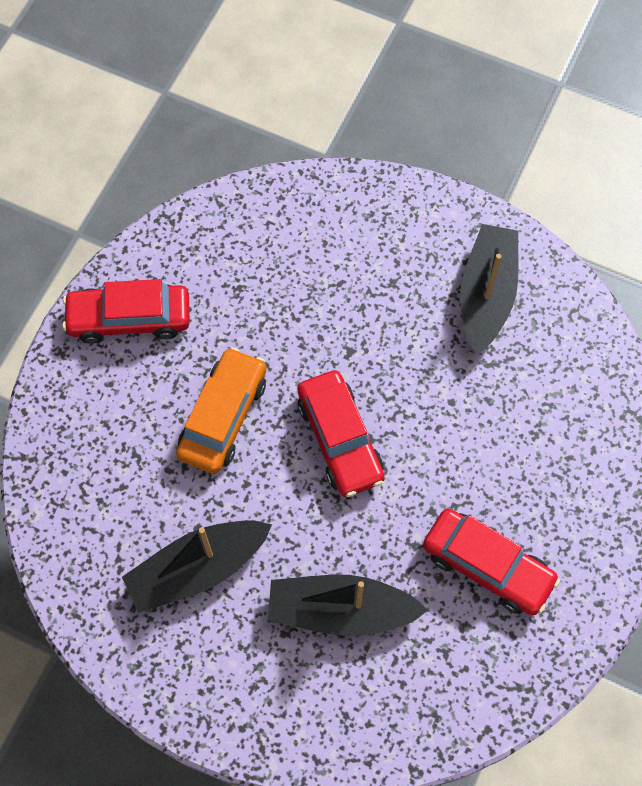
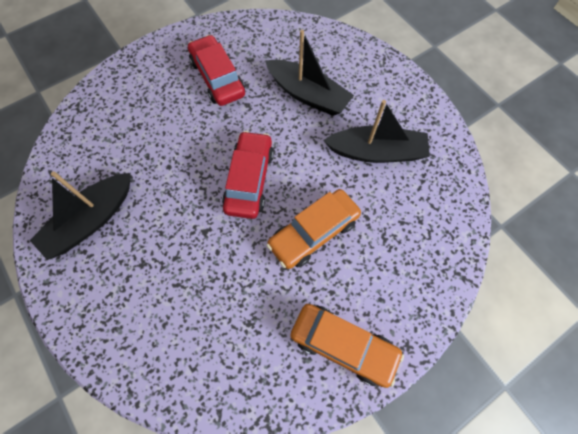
camera: 150 degrees left, 0 degrees up
(129, 318) = (343, 345): red car -> orange car

